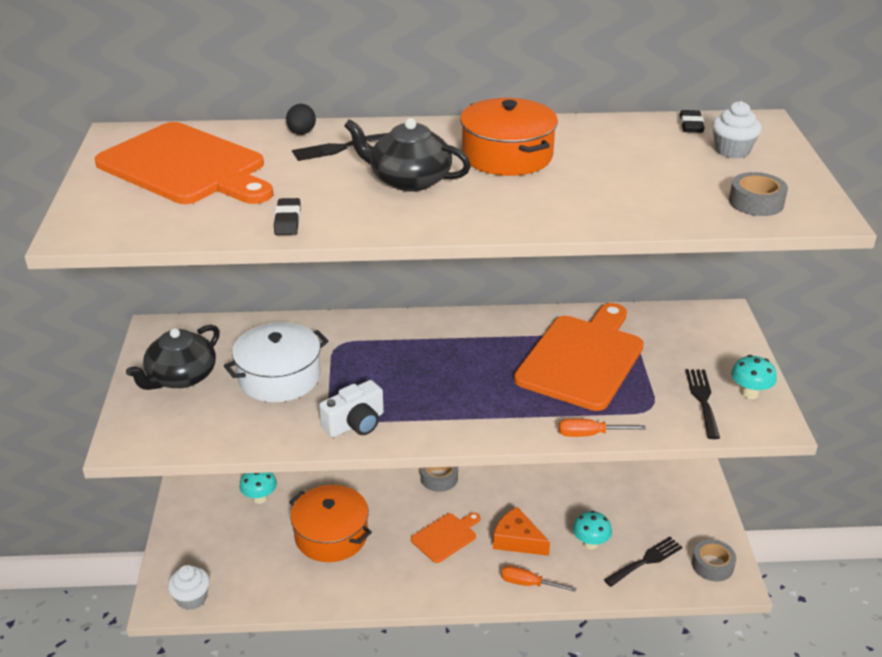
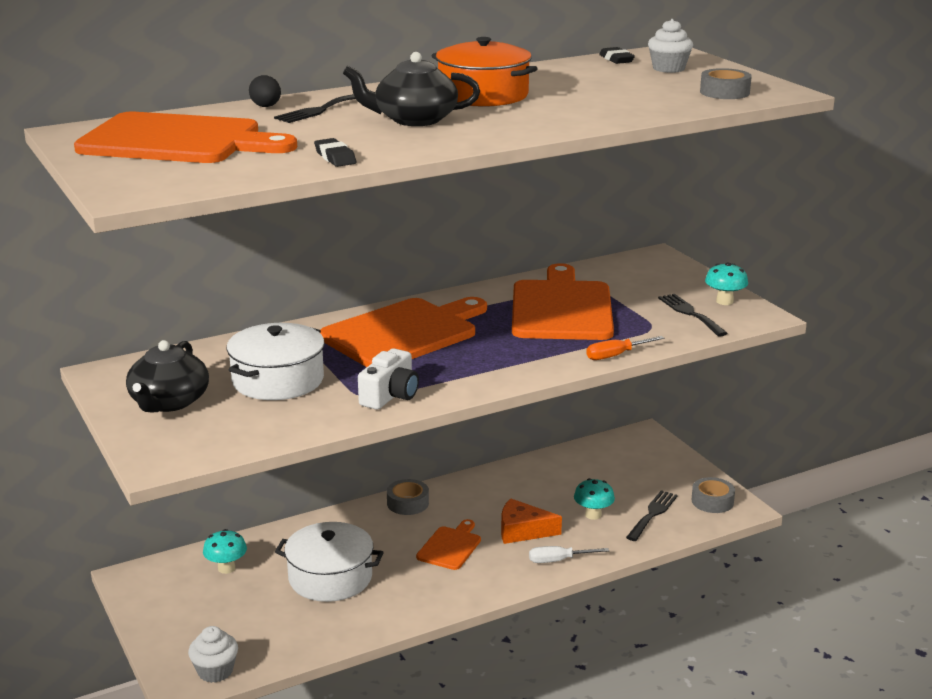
camera: 25 degrees left, 10 degrees down
(331, 535) = (330, 577): orange pot -> white pot
(421, 351) = (404, 333): none -> orange cutting board
(528, 584) = (558, 560): orange screwdriver -> white screwdriver

